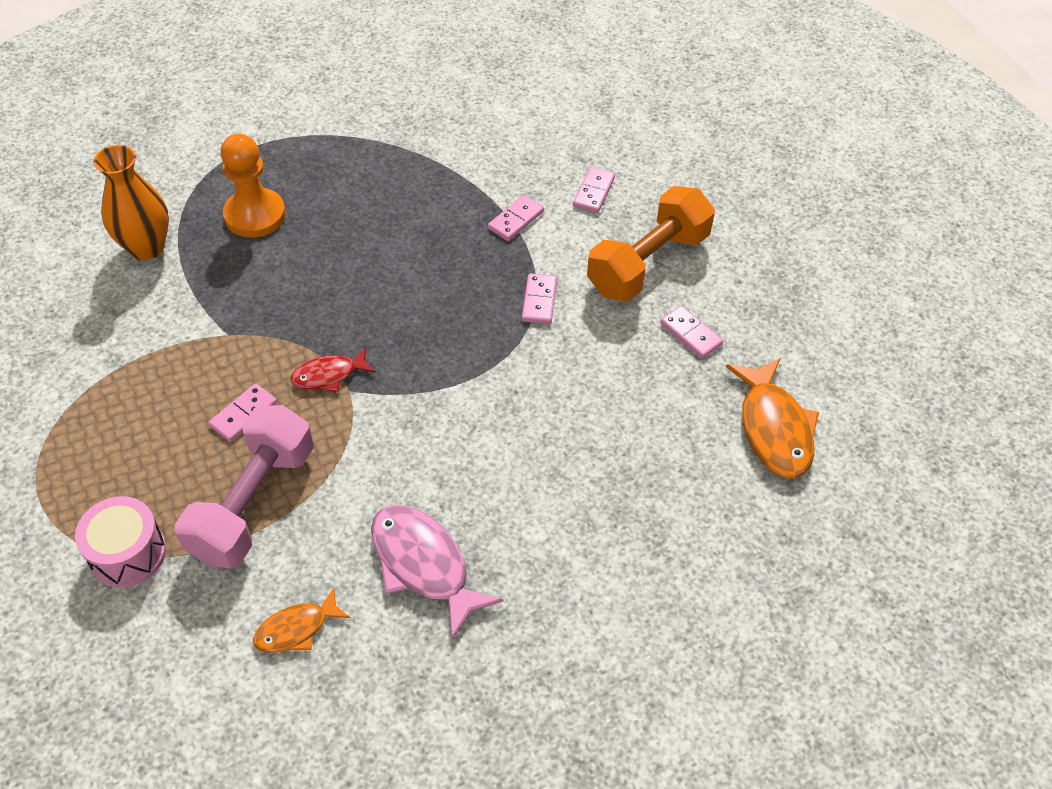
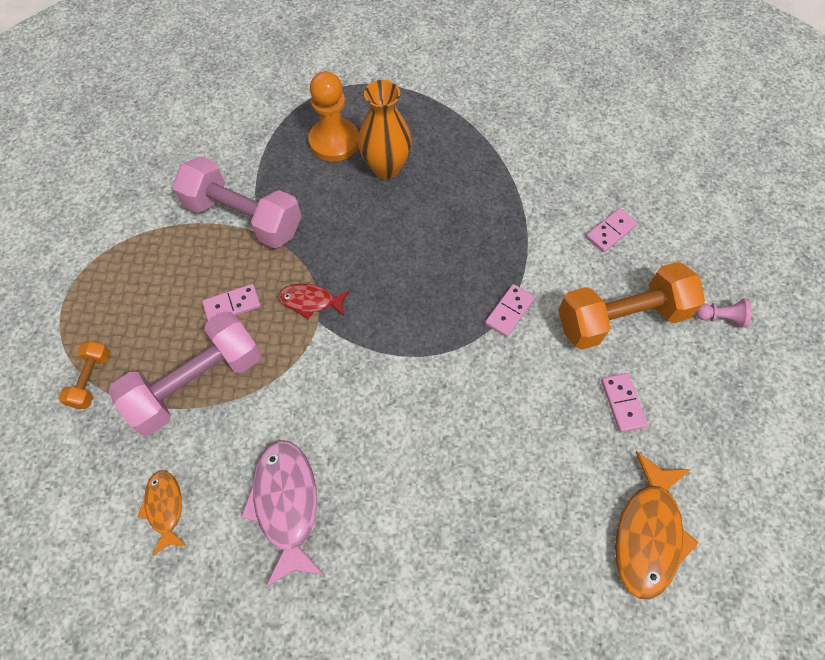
camera: 30 degrees right, 10 degrees up
(128, 553) = (91, 380): pink drum -> orange dumbbell
(147, 247) = (245, 136): orange vase -> orange vase (386, 168)
(200, 327) = (243, 217): none -> pink dumbbell
(296, 629) = (165, 508): orange fish -> orange fish turned 75 degrees clockwise
(516, 220) = (530, 230): pink domino -> none
(735, 226) = (720, 317): none -> pink pawn

